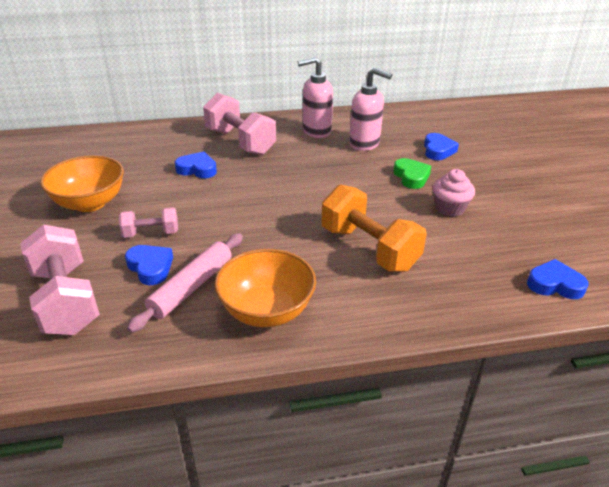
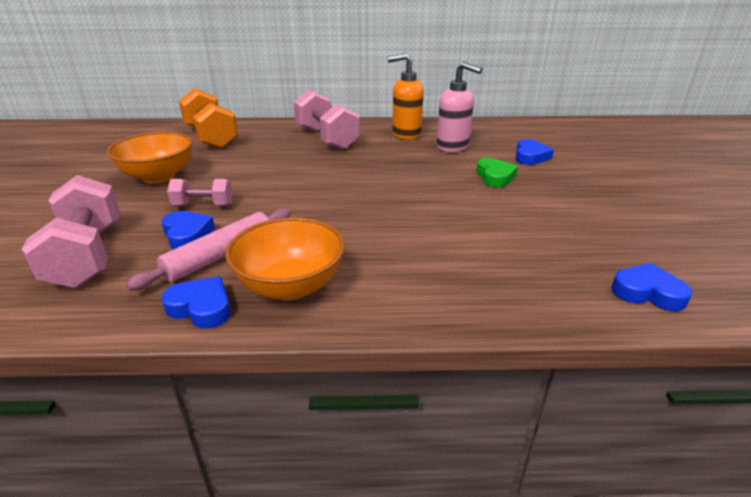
camera: 10 degrees right, 5 degrees down
(197, 169) = (275, 157): blue heart -> blue heart (201, 307)
(316, 131) = (406, 134): pink soap dispenser -> orange soap dispenser
(369, 248) = (428, 237): orange dumbbell -> orange dumbbell (211, 137)
(449, 208) = (531, 207): pink cupcake -> none

